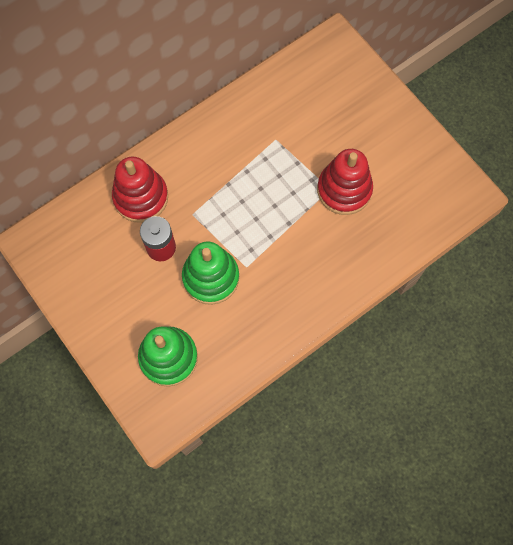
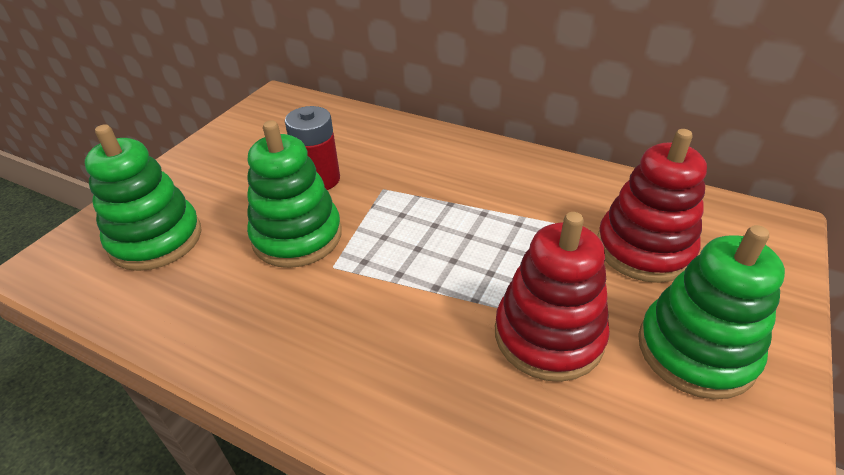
camera: 65 degrees right, 30 degrees down
(141, 197) = (377, 143): red stacking toy -> red stacking toy (644, 249)
(382, 137) = (696, 350): none -> green stacking toy

